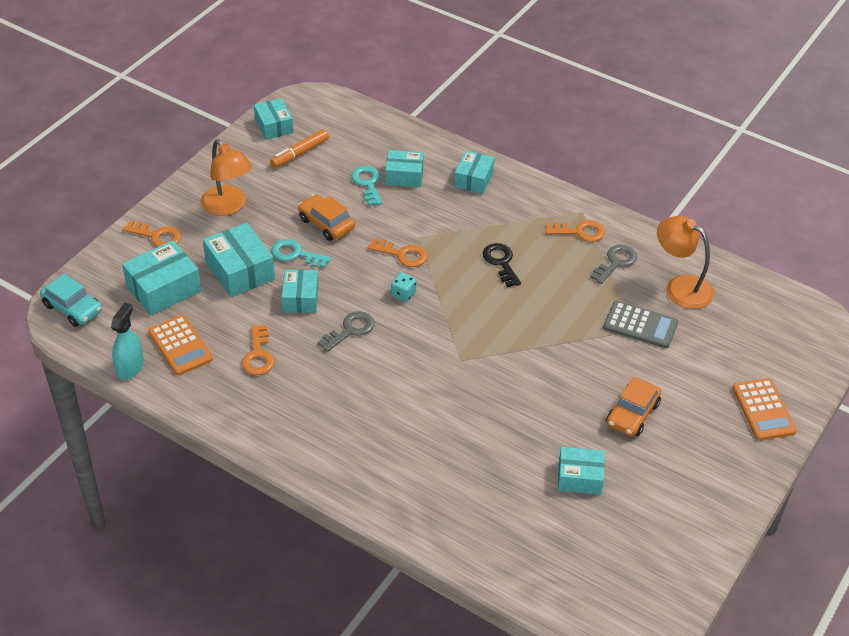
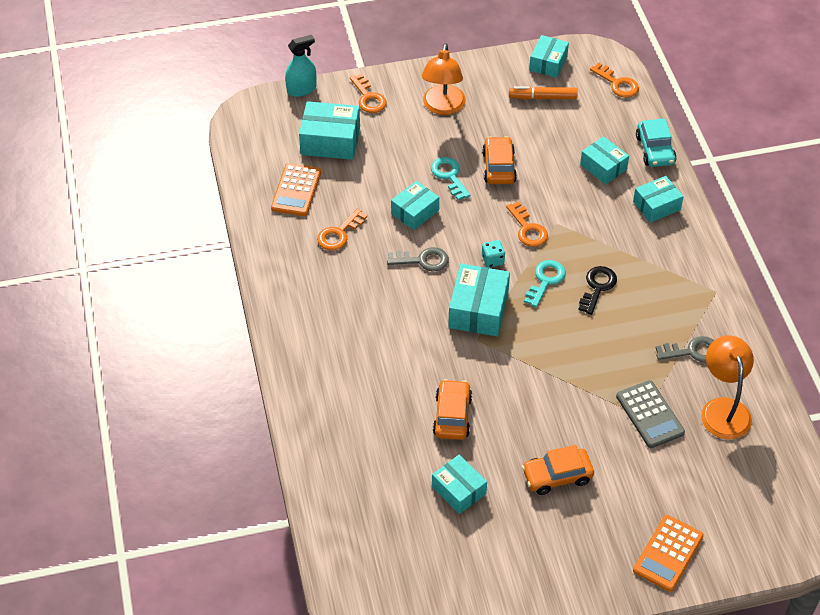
camera: 45 degrees right, 5 degrees up
(73, 308) = (257, 115): turquoise car -> turquoise car (655, 150)
(130, 367) = (248, 183): turquoise spray bottle -> turquoise spray bottle (301, 89)
(240, 270) = (396, 162): turquoise box -> turquoise box (478, 310)
(367, 183) = (567, 155): turquoise key -> turquoise key (545, 280)
(510, 427) = (452, 415): none -> orange car
(579, 232) = (693, 306): orange key -> orange key (617, 84)

